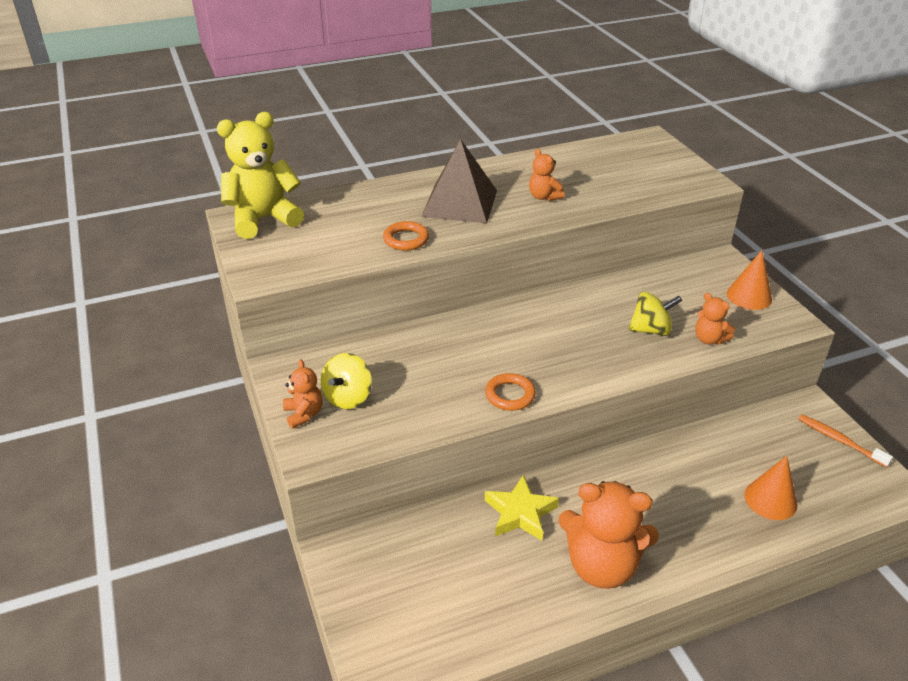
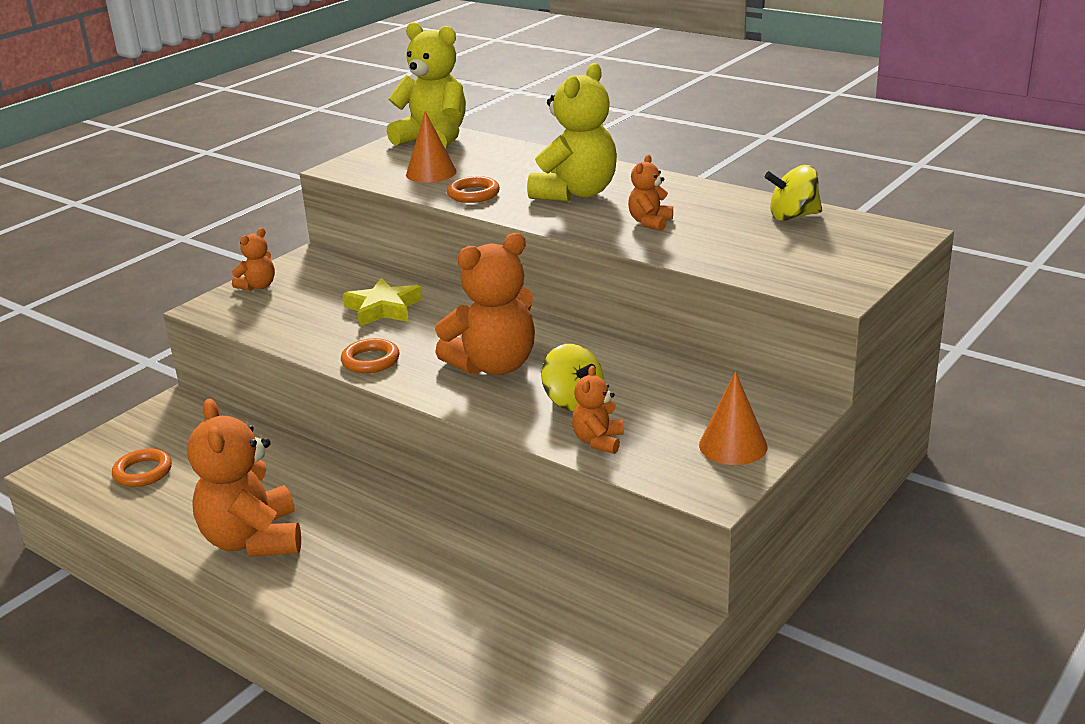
camera: 60 degrees right, 10 degrees down
(348, 397) = (296, 294): yellow spinning top -> yellow spinning top (793, 216)
(440, 609) = (143, 472): none -> orange ring
(460, 203) = (576, 193): brown pyramid -> yellow teddy bear
(520, 513) = (292, 472): yellow star -> yellow star (383, 309)
(572, 343) = (494, 365): none -> orange teddy bear
(770, 499) = (446, 627): orange cone -> orange cone (431, 173)
(839, 440) = (618, 661): orange toothbrush -> none

